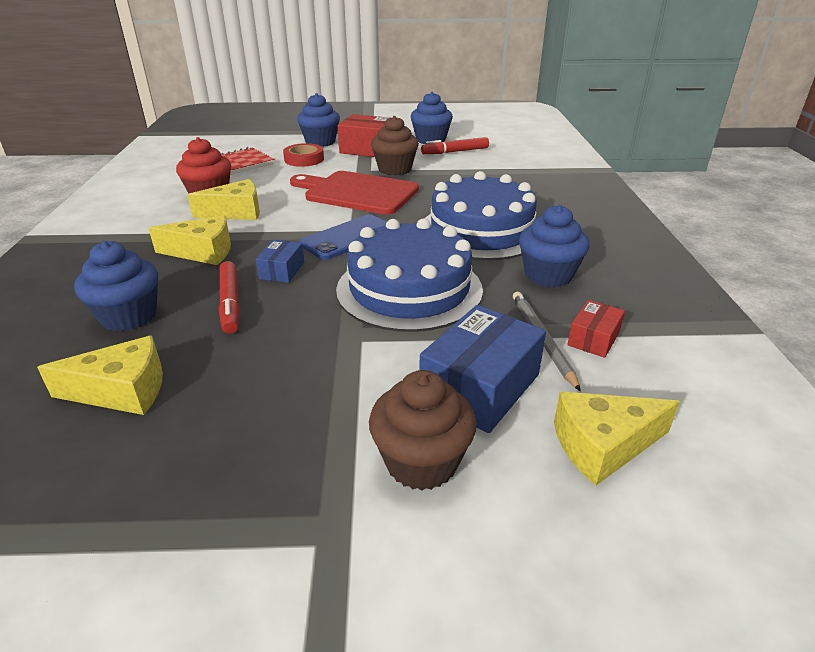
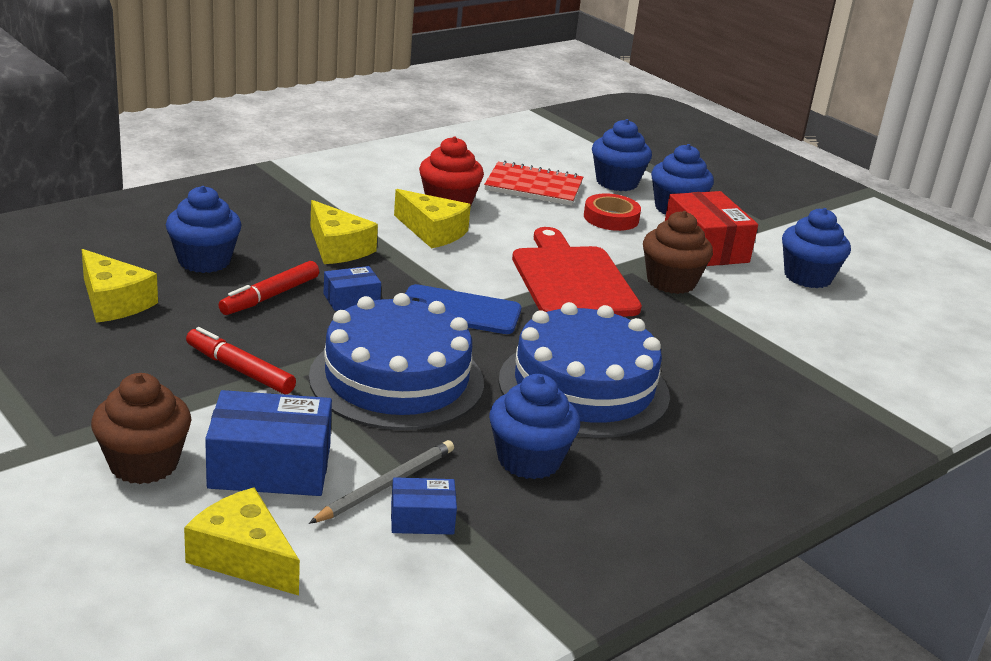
camera: 50 degrees right, 5 degrees down
(267, 145) = (617, 182): none -> blue cupcake
(455, 152) = (796, 305): red marker -> red marker (240, 370)
(593, 339) = (422, 519): red box -> blue box

